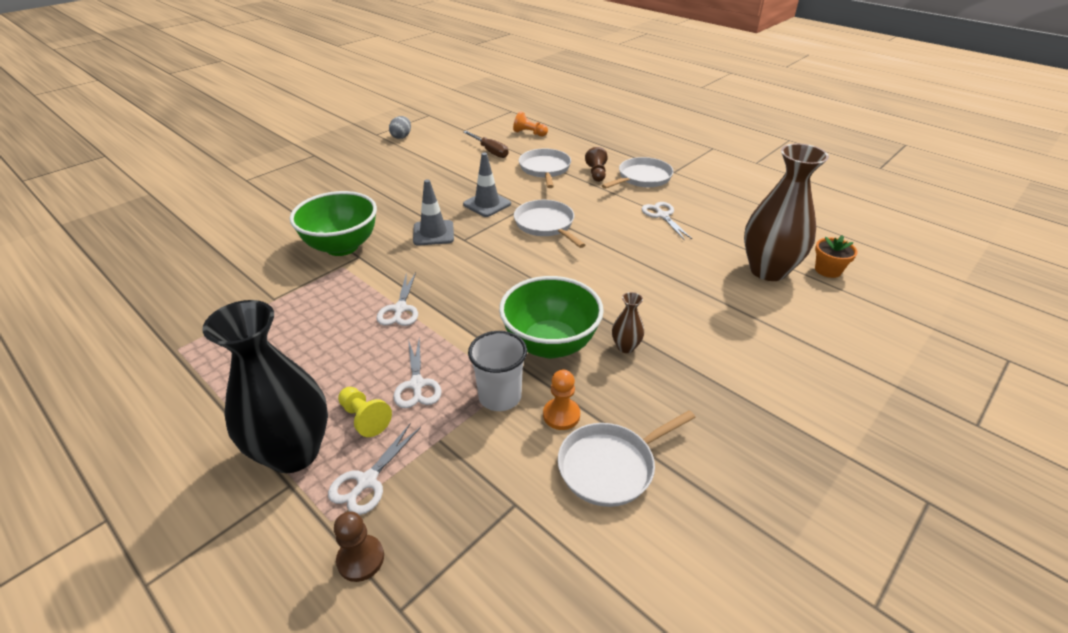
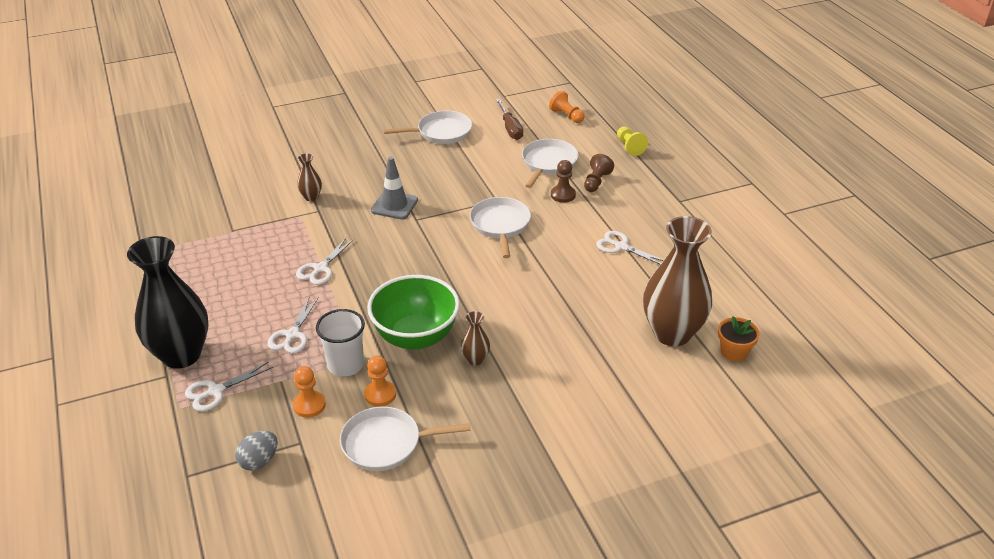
camera: 25 degrees right, 0 degrees up
(342, 246) = (311, 197): green bowl -> brown vase
(360, 559) = (182, 438): brown pawn -> brown pawn (563, 195)
(364, 418) = (240, 347): yellow pawn -> yellow pawn (629, 147)
(401, 137) = (437, 90): grey egg -> grey egg (259, 461)
(487, 204) = (463, 188): grey traffic cone -> none
(493, 456) = (309, 405): none -> orange pawn
(642, 178) = (639, 199): white pan -> white pan (441, 132)
(662, 215) = (621, 247): white scissors -> white scissors turned 60 degrees counterclockwise

